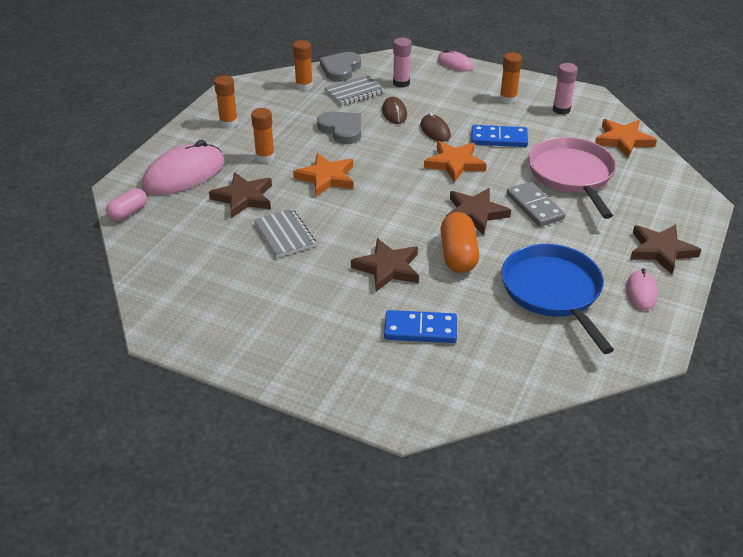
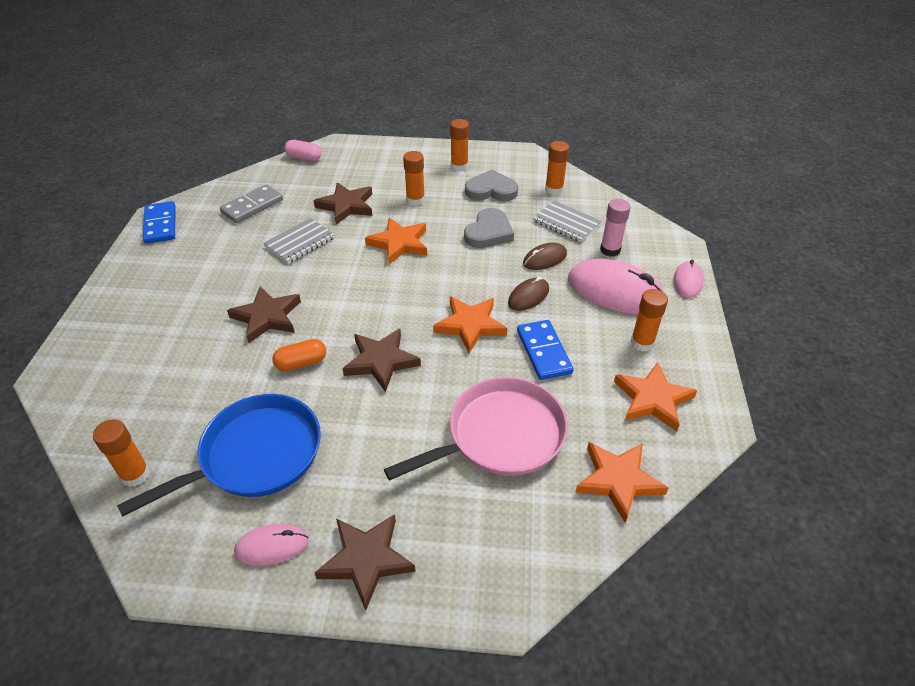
camera: 70 degrees right, 5 degrees up
(184, 174) = (367, 167): pink mouse -> pink mouse (615, 292)
(340, 69) = (604, 203): grey heart -> grey heart (491, 190)
(420, 329) = (177, 360): blue domino -> blue domino (161, 225)
(458, 255) = (301, 363): orange capsule -> orange capsule, size x0.64
(535, 206) = (415, 410): grey domino -> grey domino (252, 206)
(553, 362) = (135, 475): none -> orange glue stick
(561, 110) = (652, 399): pink glue stick -> orange star

